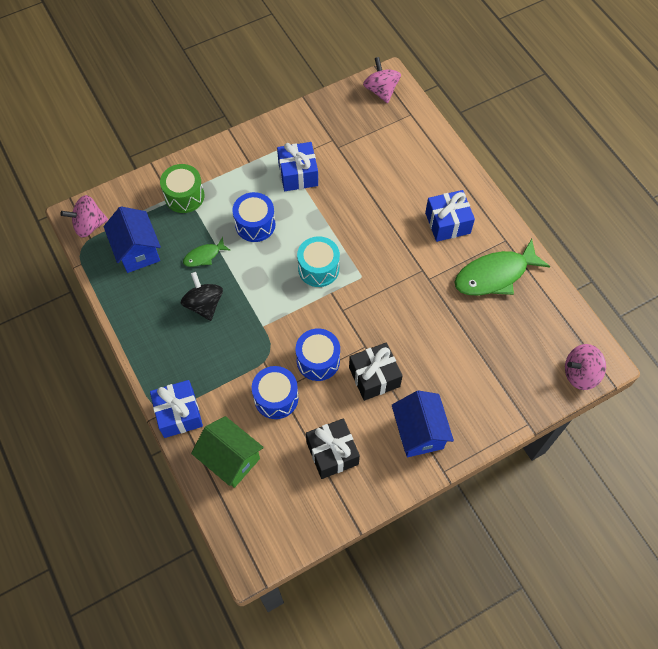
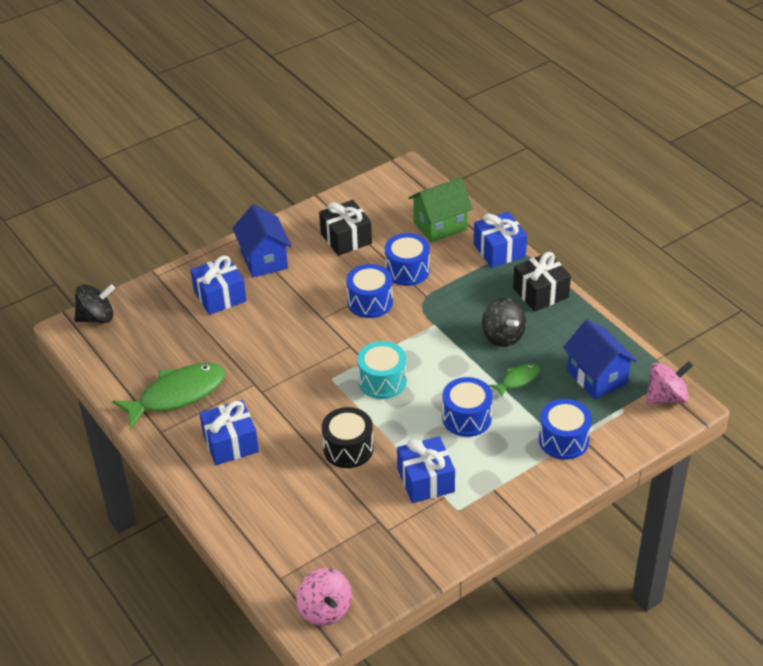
camera: 175 degrees right, 20 degrees down
(184, 196) = (563, 440): green drum -> blue drum
(231, 459) = (440, 226): green house -> green house turned 60 degrees counterclockwise
(354, 207) = (348, 448): none -> black drum
(374, 377) = (310, 295): black gift -> black gift (540, 293)
(462, 387) = (220, 296): none -> blue gift
(580, 374) = (97, 317): pink spinning top -> black spinning top

